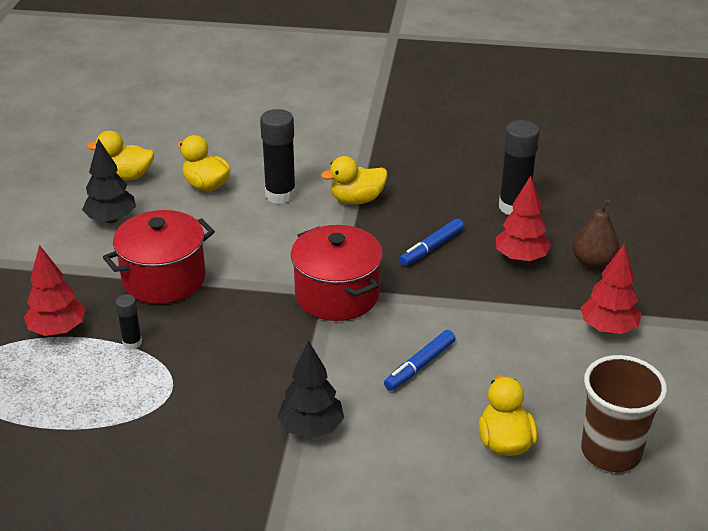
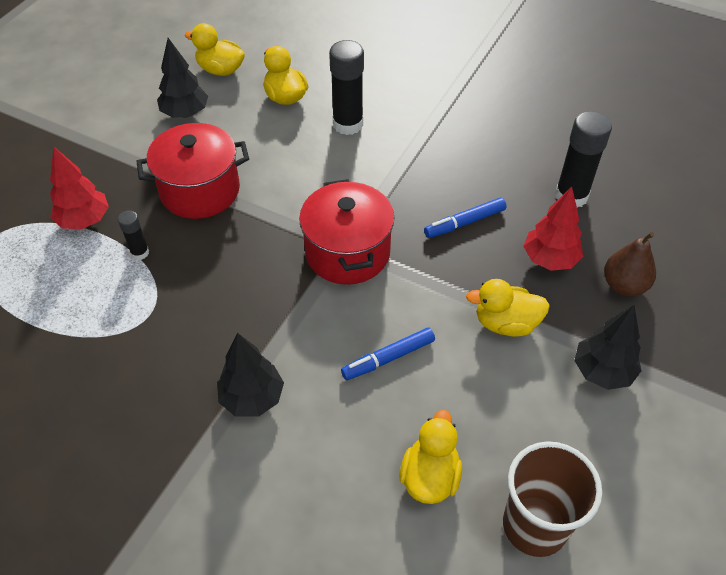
camera: 20 degrees right, 15 degrees up
(357, 200) = (417, 148): yellow duck -> yellow duck (506, 323)
(608, 328) = (602, 371): red tree -> black tree

